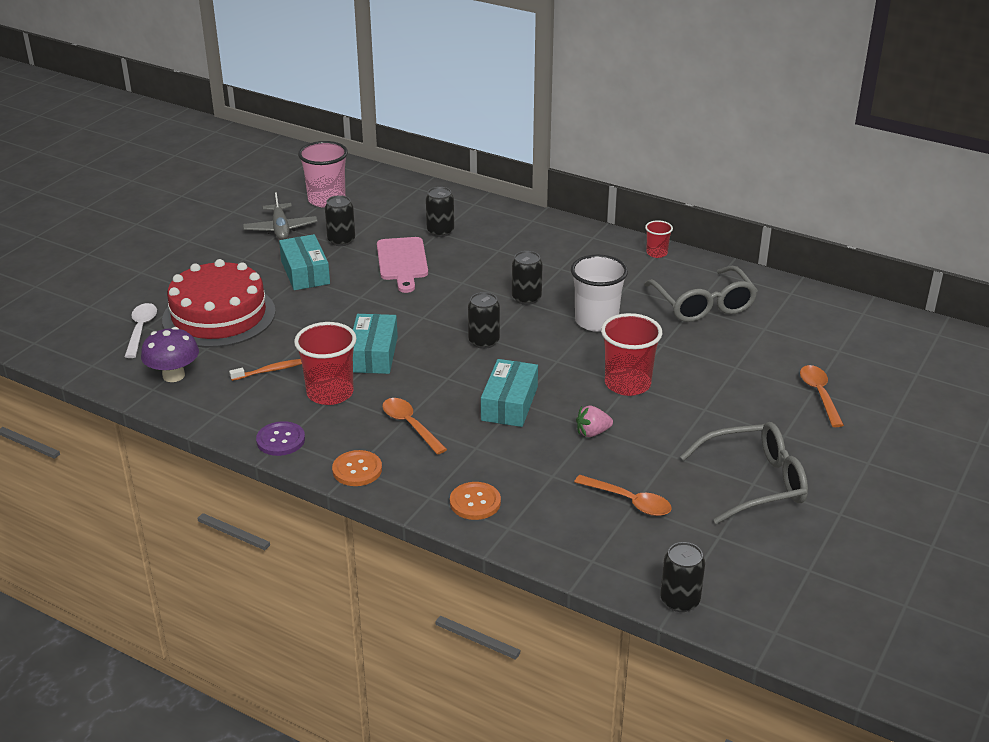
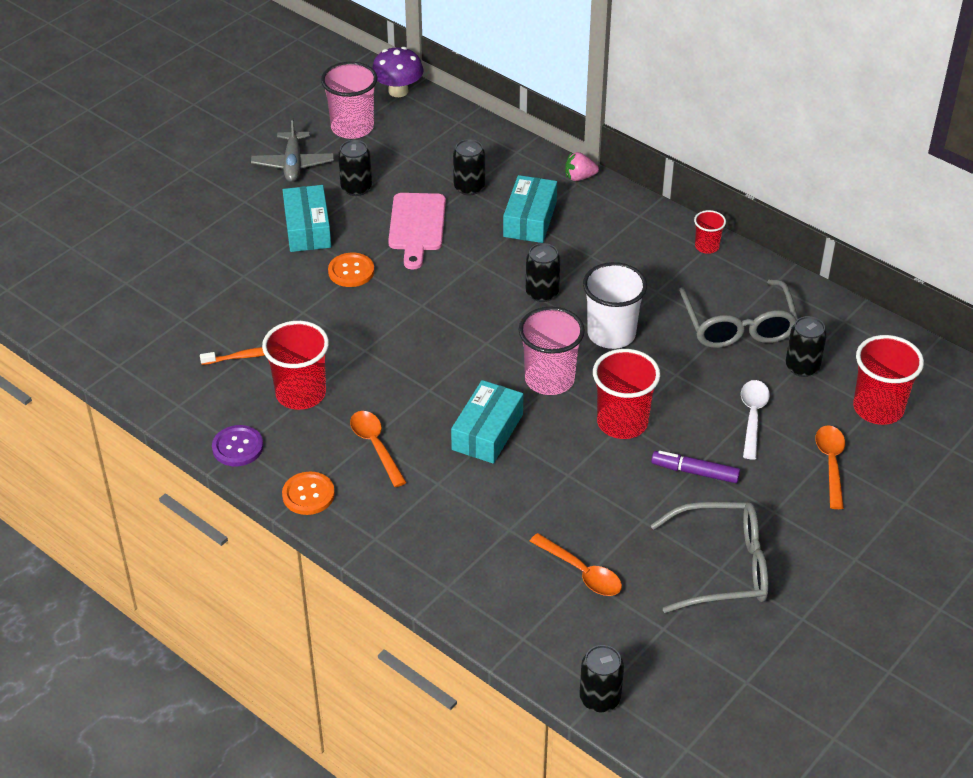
camera: 10 degrees right, 10 degrees up
(141, 330) = (119, 286): white spoon -> white spoon (752, 417)
(173, 375) = (143, 350): purple mushroom -> purple mushroom (398, 91)
(219, 315) = (204, 277): red cake -> none
(373, 354) = (357, 349): turquoise box -> turquoise box (530, 219)
(475, 502) = (420, 551): orange button -> orange button (351, 271)
(484, 341) = (480, 346): black can -> black can (802, 367)
(553, 359) = (549, 379): none -> pink cup
(592, 432) = (566, 481): pink strawberry -> pink strawberry (579, 177)
(704, 413) = (695, 472): none -> purple marker
(843, 351) = (878, 408): none -> red cup

